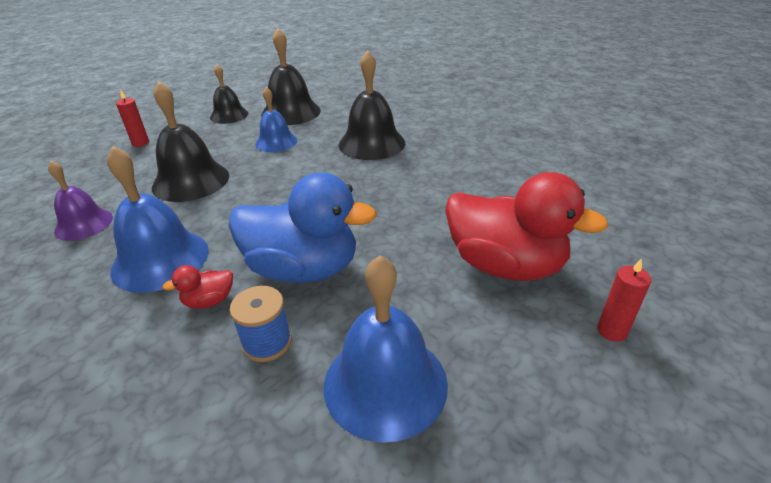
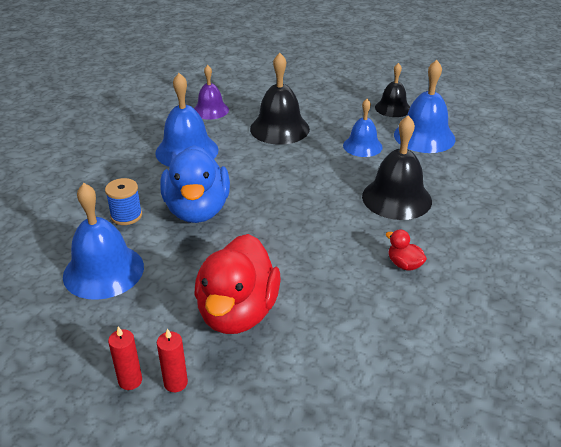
camera: 70 degrees right, 0 degrees up
(140, 143) = (319, 88): red candle -> red candle (130, 380)
(209, 301) = (155, 183): red duck -> red duck (404, 264)
(291, 112) = (424, 136): black bell -> blue bell

